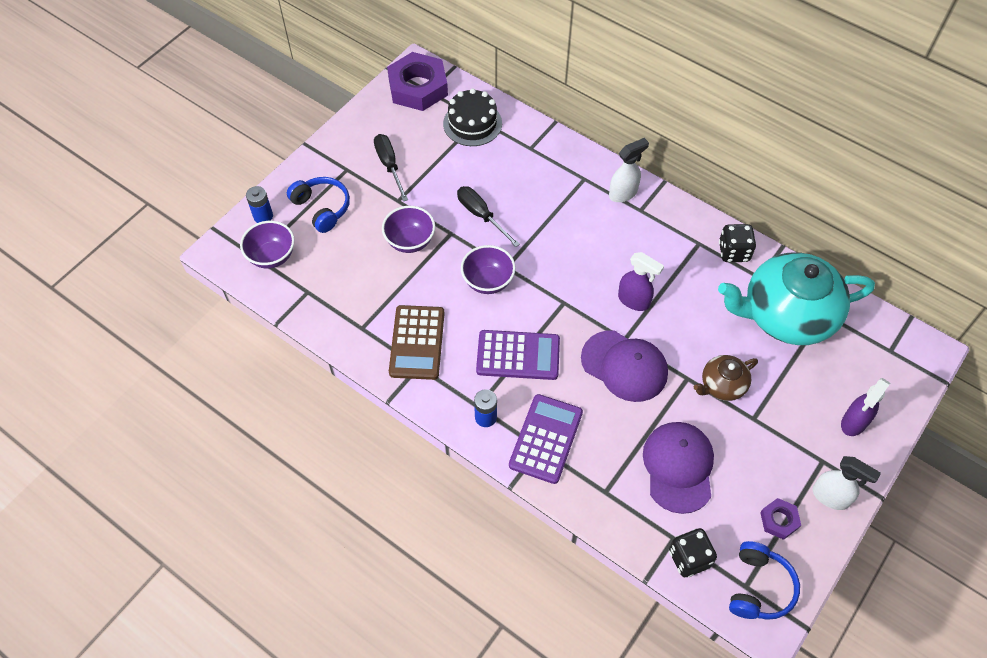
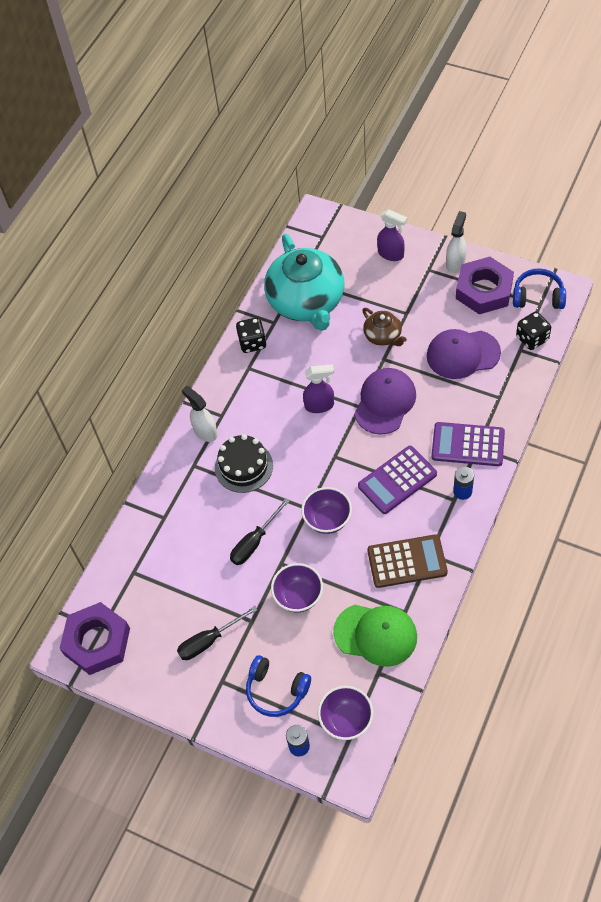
camera: 95 degrees left, 0 degrees up
(322, 208) = (276, 690): blue headphones -> blue headphones turned 105 degrees counterclockwise
(347, 297) = (375, 634): none -> green cap
(472, 123) = (140, 576): black cake -> black cake (244, 466)
(518, 355) = (397, 480): purple calculator -> purple calculator turned 120 degrees counterclockwise
(634, 301) = (319, 405): purple spray bottle -> purple spray bottle turned 60 degrees clockwise
(779, 520) = (484, 290): purple nut -> purple nut, size x2.09

